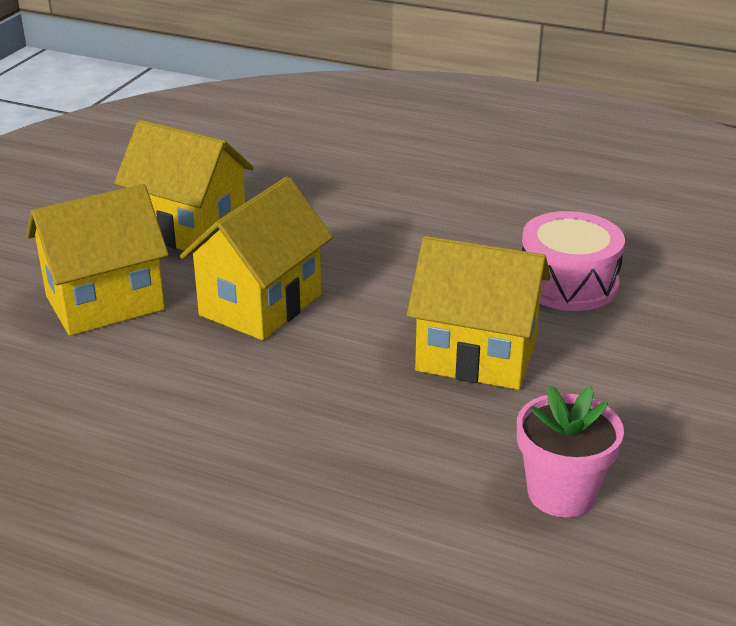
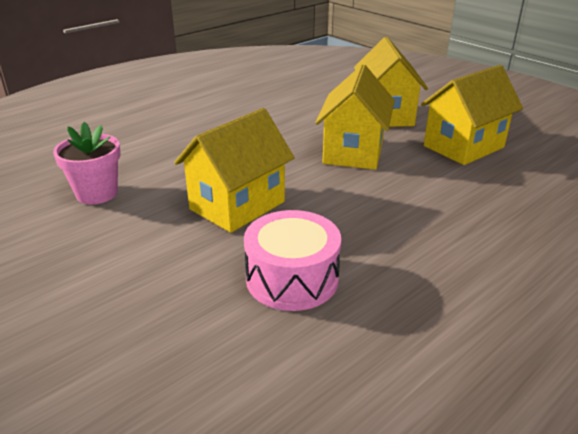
camera: 115 degrees right, 0 degrees up
(260, 305) = (353, 152): yellow house -> yellow house turned 45 degrees clockwise

